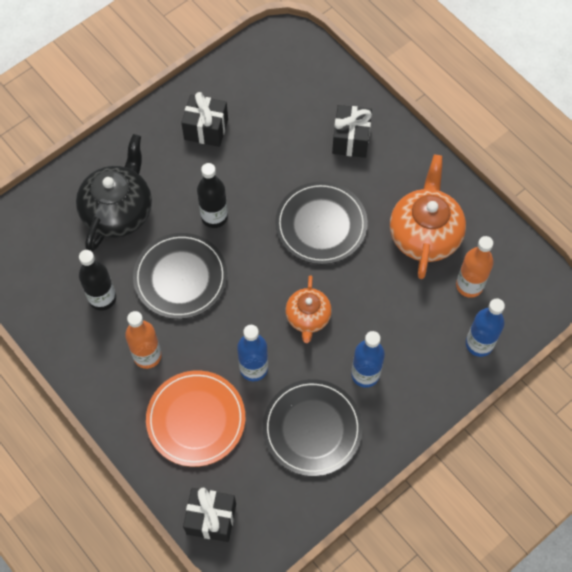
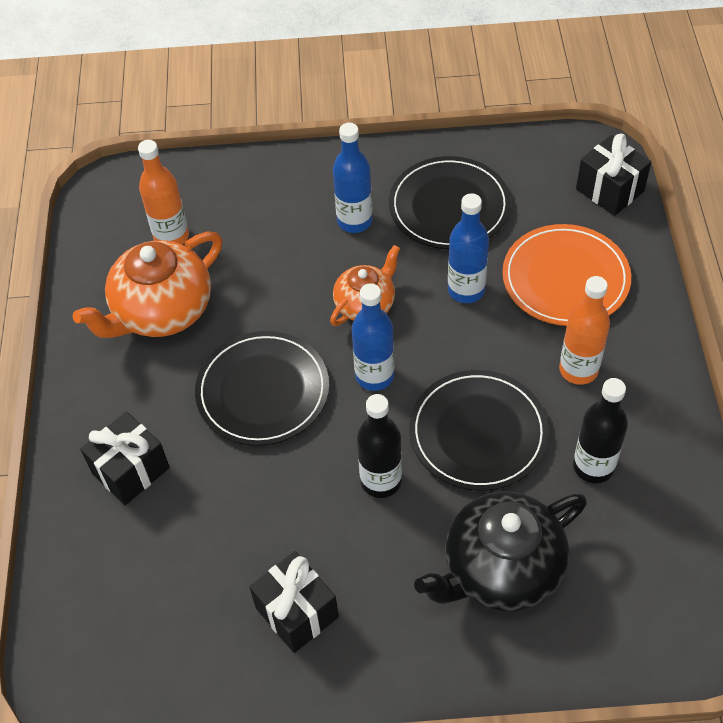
camera: 140 degrees left, 10 degrees down
(479, 344) = (218, 184): blue bottle -> blue bottle (374, 376)

